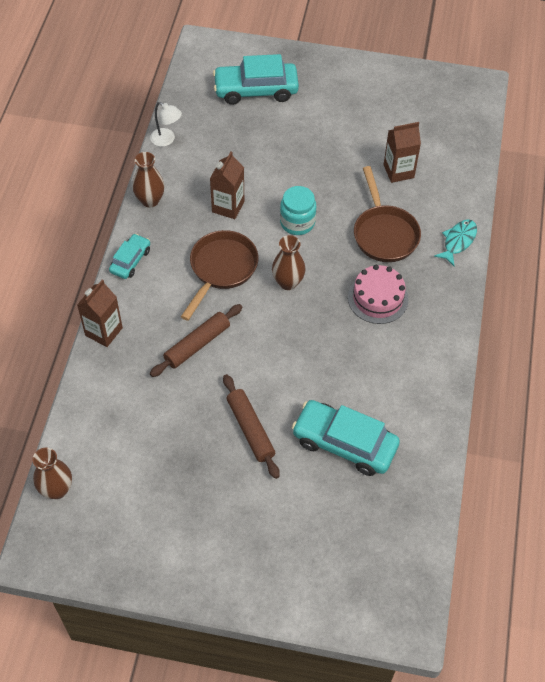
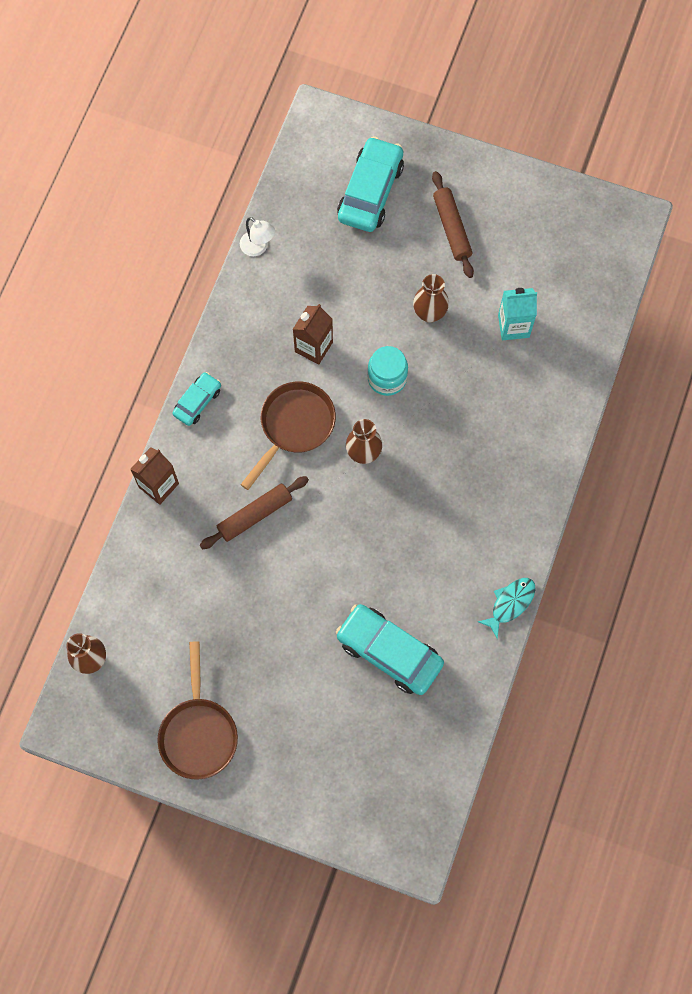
camera: 10 degrees right, 15 degrees up
(150, 200) = (229, 327): brown vase -> brown vase (429, 313)
(250, 429) = (295, 622): brown rolling pin -> brown rolling pin (452, 228)
(256, 90) = (370, 191): turquoise car -> turquoise car turned 105 degrees clockwise
(378, 298) = (457, 486): pink cake -> none
(384, 233) = (481, 406): brown pan -> brown pan (198, 732)
(398, 171) = (513, 326): brown carton -> turquoise carton
(458, 241) = (561, 427): turquoise fish -> turquoise fish (510, 603)

